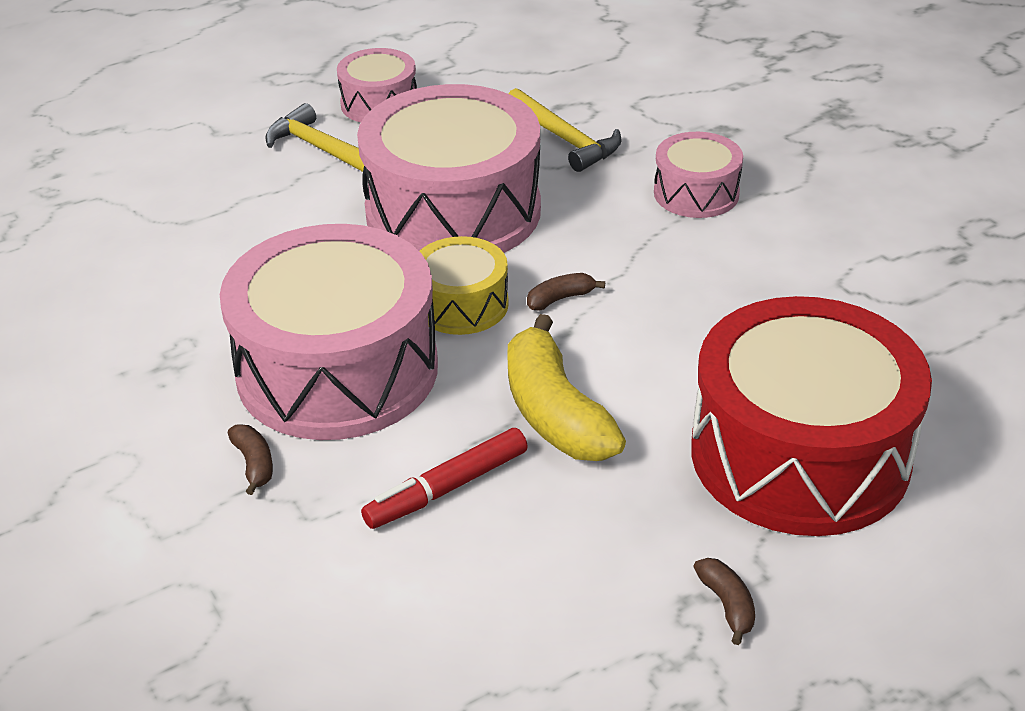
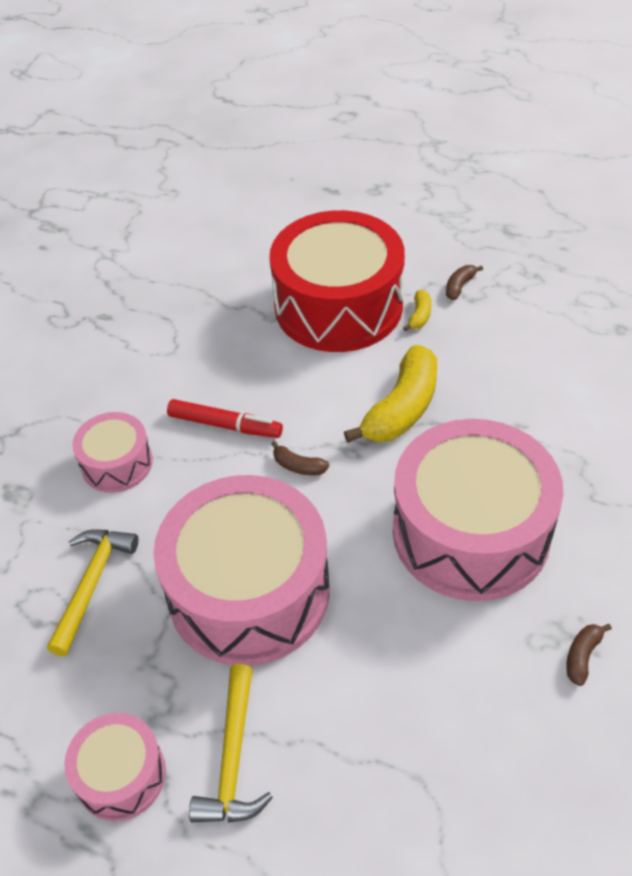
camera: 125 degrees left, 10 degrees up
(254, 464) = (580, 512): brown banana -> brown banana (582, 656)
(447, 488) = (501, 417): red marker -> red marker (225, 425)
(461, 304) = (350, 512): yellow drum -> none
(703, 522) = (419, 316): none -> yellow banana

